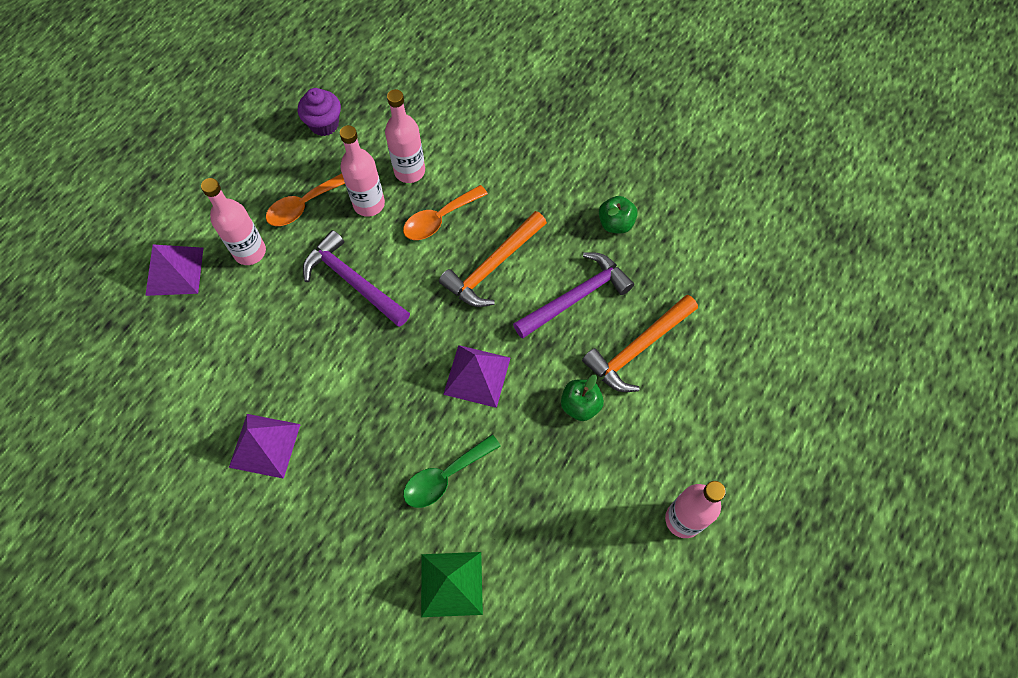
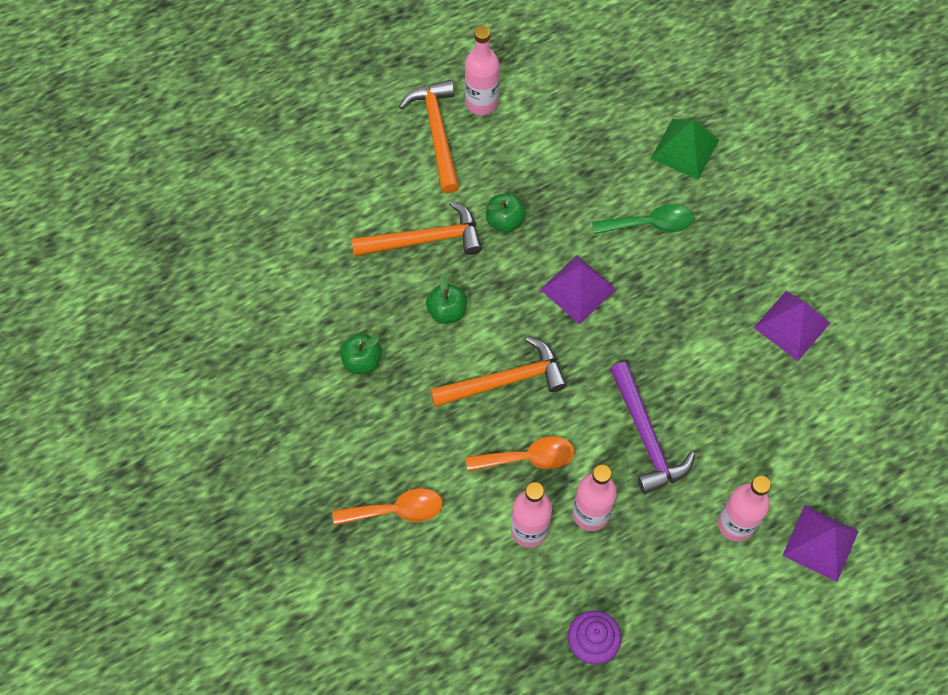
camera: 150 degrees left, 0 degrees up
(304, 205) = (658, 549): orange spoon -> orange spoon (396, 510)
(576, 297) = (447, 311): purple hammer -> green apple
(701, 460) = (437, 132): none -> orange hammer

